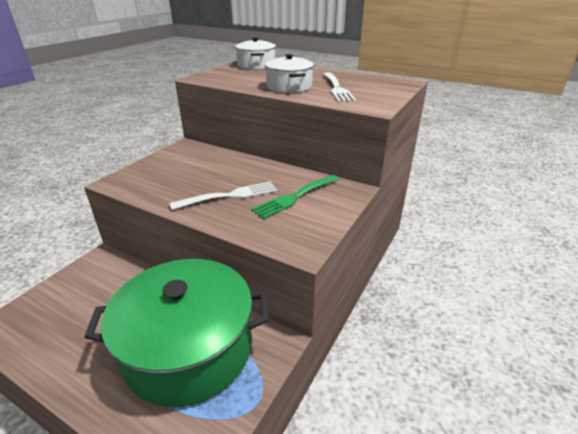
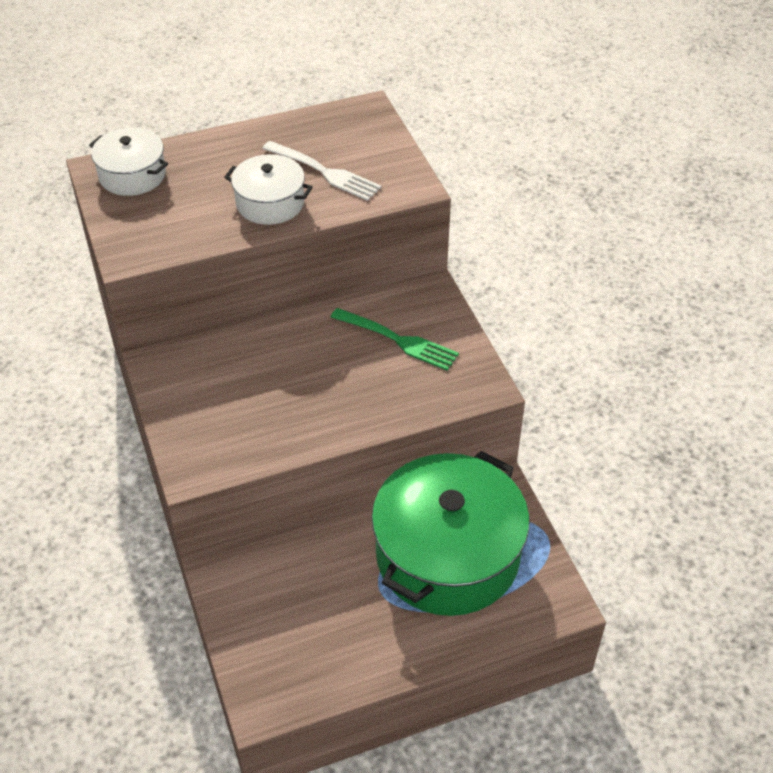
camera: 50 degrees left, 15 degrees up
(229, 196) = (340, 388): white fork -> none
(295, 197) = (398, 340): green fork -> green fork turned 60 degrees counterclockwise

